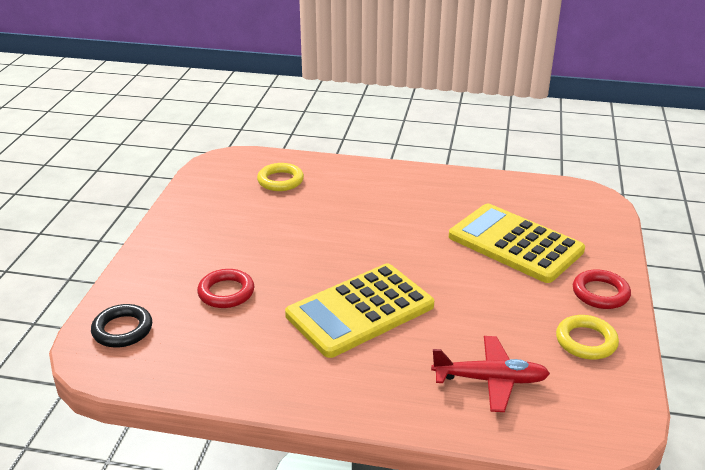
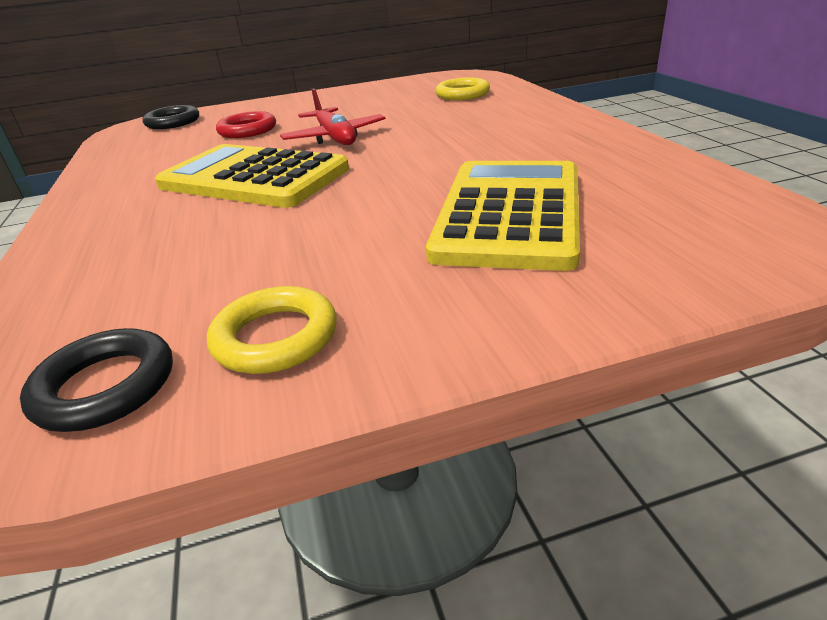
camera: 65 degrees right, 0 degrees up
(490, 380) = (135, 280): red plane -> red plane (335, 137)
(596, 396) = (105, 386): none -> black ring
(600, 293) = (448, 317): red ring -> none

